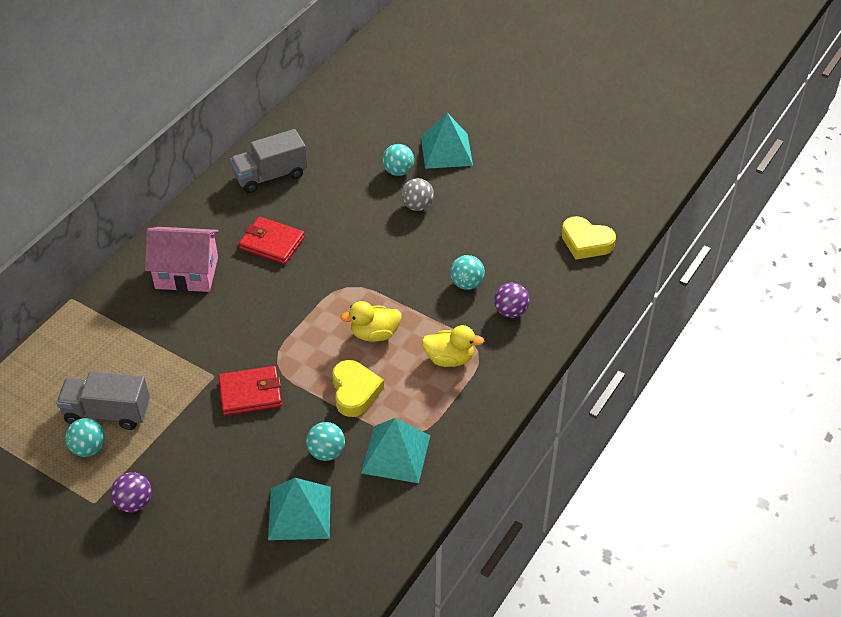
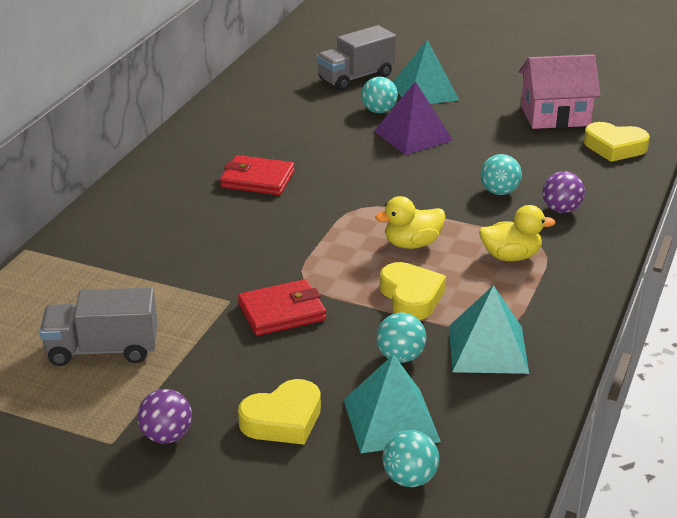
camera: 10 degrees left, 15 degrees down
(88, 448) = (88, 387): turquoise ball -> turquoise ball (409, 479)
(187, 273) = (163, 213): pink house -> pink house (555, 115)
(221, 500) = (283, 420): none -> yellow heart
(270, 176) = (234, 126): grey truck -> grey truck (356, 77)
(417, 206) = (413, 136): grey ball -> purple pyramid

